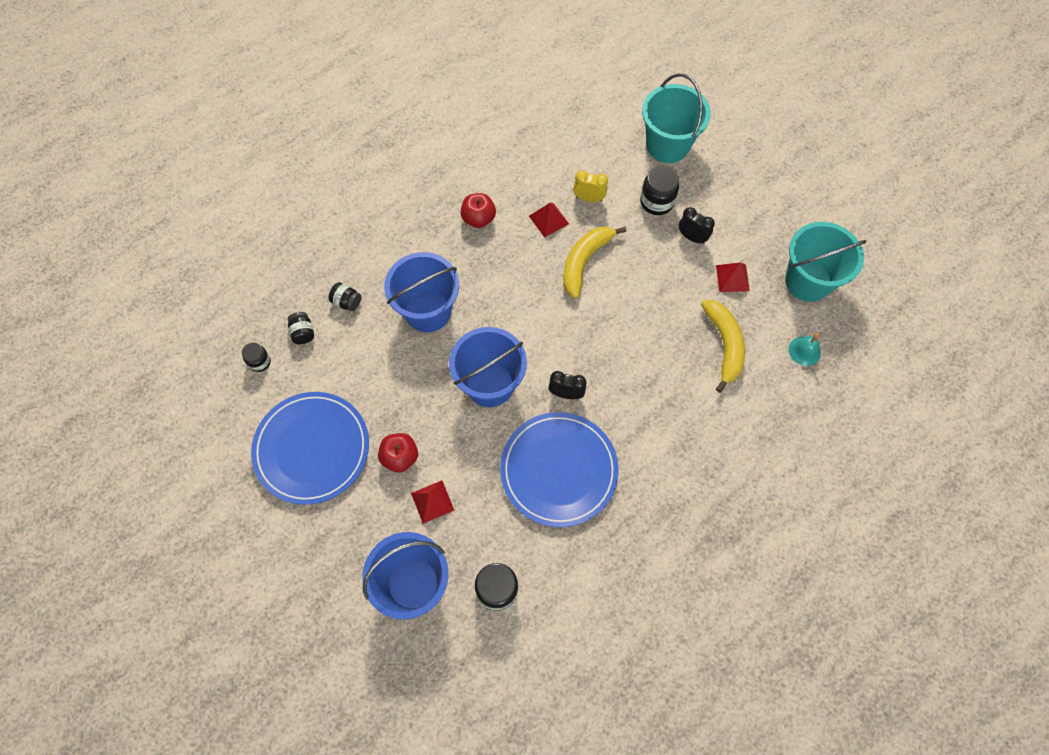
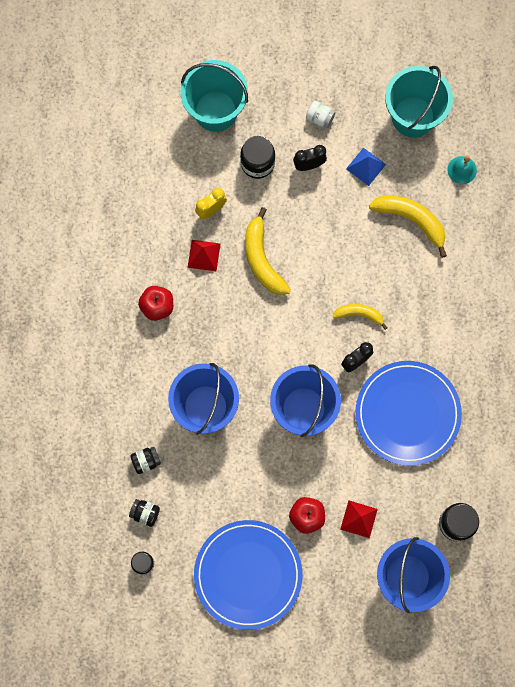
camera: 50 degrees left, 10 degrees up
(607, 366) = (359, 314): none -> yellow banana
(732, 278) = (366, 166): red pyramid -> blue pyramid
(736, 217) = (319, 118): none -> white jar

